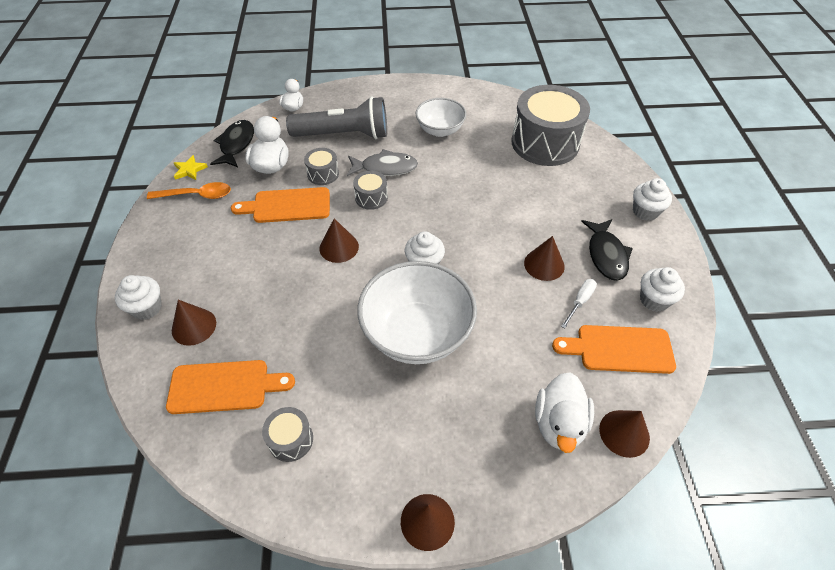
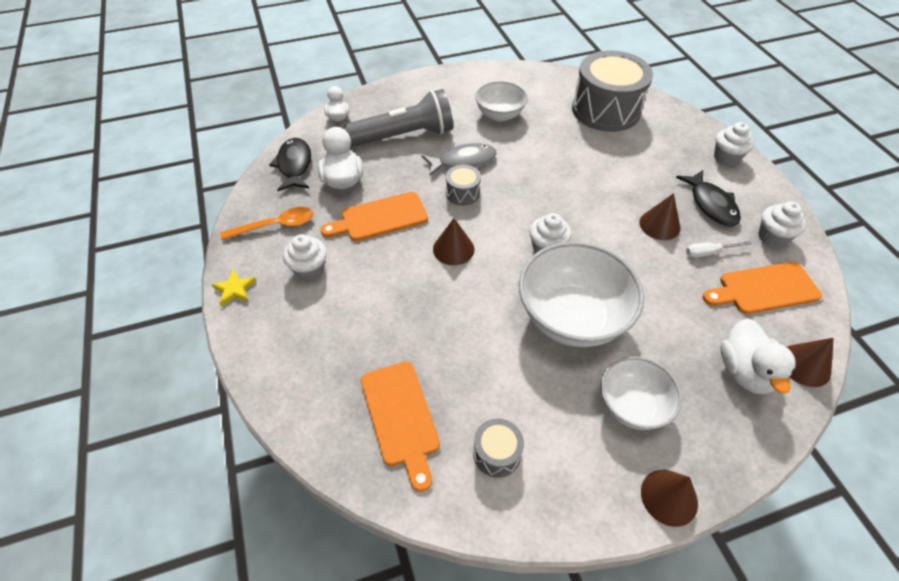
camera: 15 degrees left, 0 degrees up
(147, 308) = (276, 355): white cupcake -> white cupcake (309, 270)
(189, 170) = (255, 201): yellow star -> yellow star (234, 289)
(194, 326) = (338, 363): brown cone -> none
(224, 386) = (401, 417): orange cutting board -> orange cutting board turned 90 degrees clockwise
(323, 174) = (402, 179): grey drum -> none
(434, 428) = (632, 405): none -> white bowl
(580, 301) = (708, 253): white screwdriver -> white screwdriver turned 120 degrees counterclockwise

